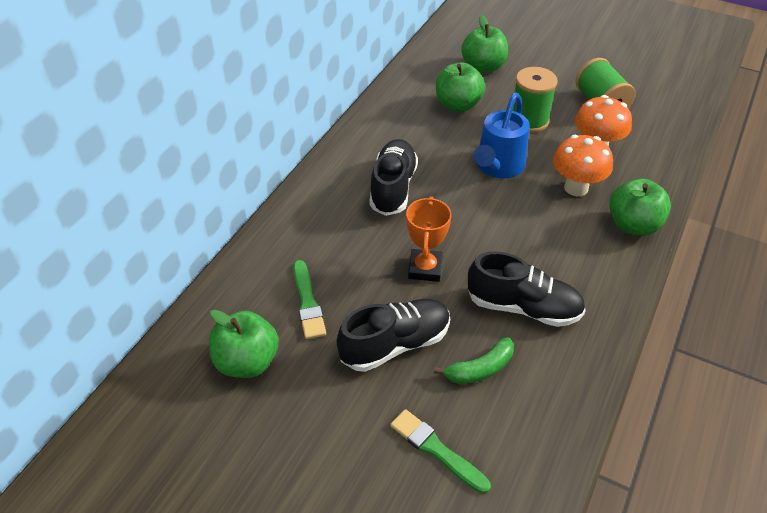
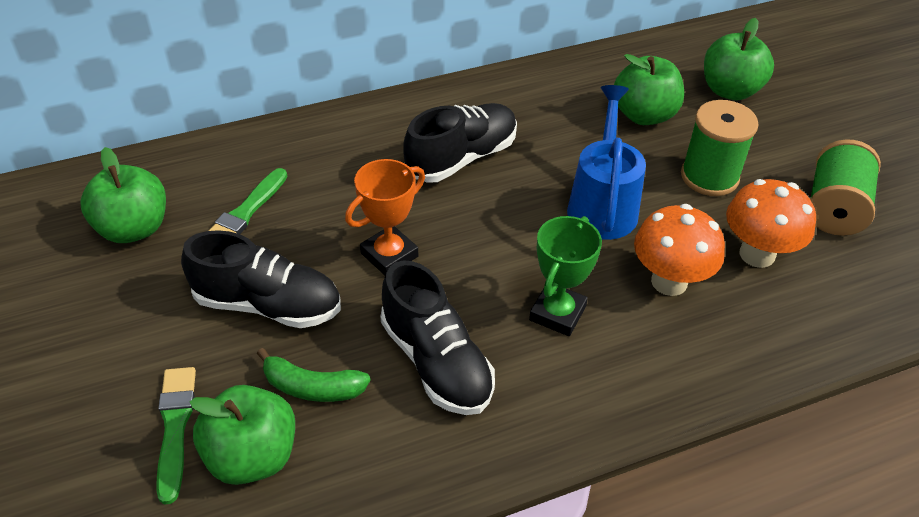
camera: 40 degrees right, 0 degrees up
(497, 167) = (603, 204): blue watering can -> blue watering can turned 120 degrees clockwise
(547, 240) = (557, 313): none -> green trophy
(633, 225) = (686, 367): green apple -> green apple (252, 456)

